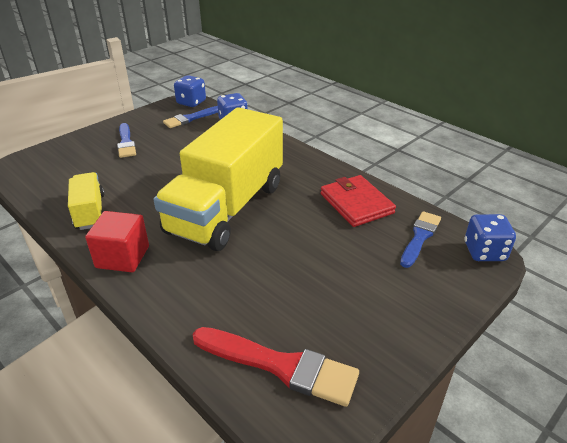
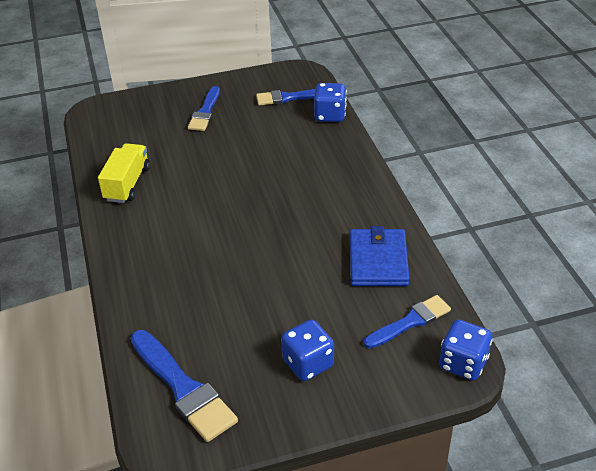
camera: 30 degrees right, 5 degrees up
(122, 257) = (126, 240): red cube -> none
(191, 102) = (304, 75): blue dice -> blue dice (308, 363)
(227, 208) = (247, 221): yellow truck -> none
(281, 366) = (183, 388): red brush -> blue brush
(356, 203) = (378, 260): red wallet -> blue wallet

